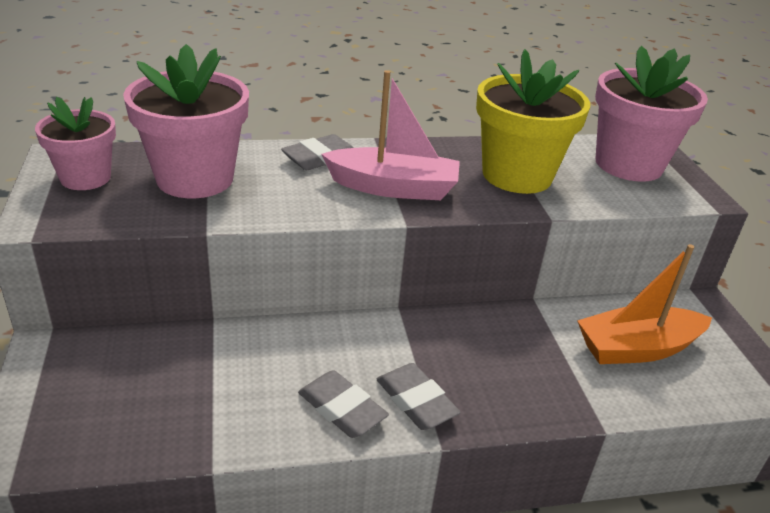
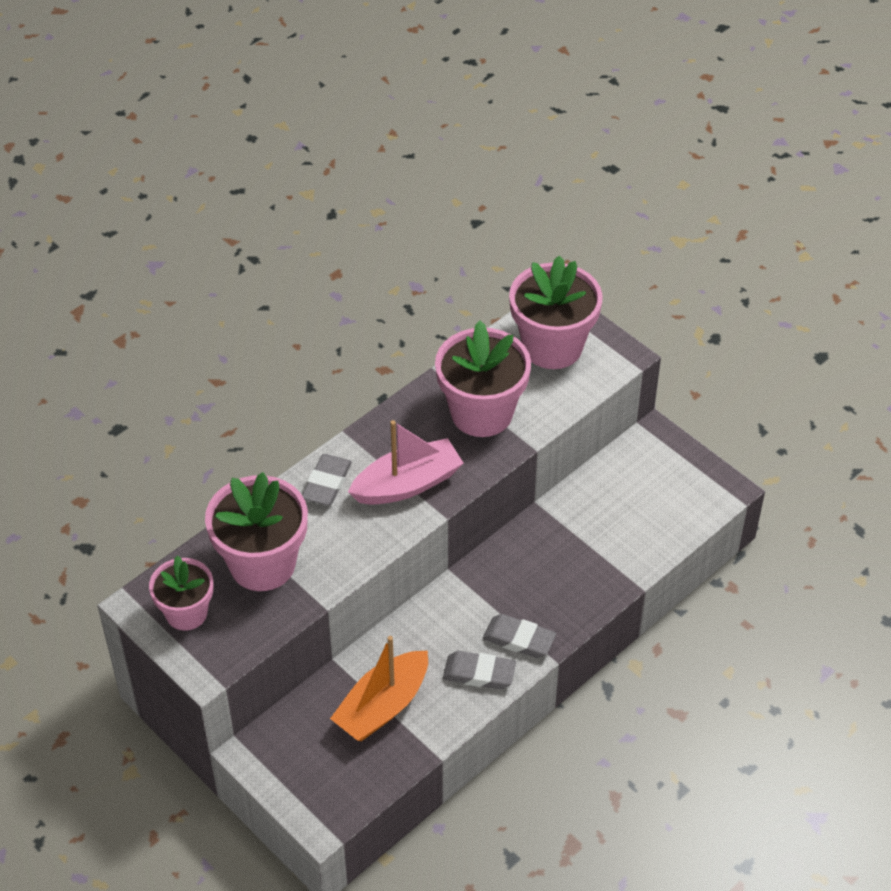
camera: 30 degrees left, 15 degrees up
(517, 175) = (481, 413): yellow flower pot -> pink flower pot
(637, 348) = (629, 507): orange boat -> orange boat (382, 706)

